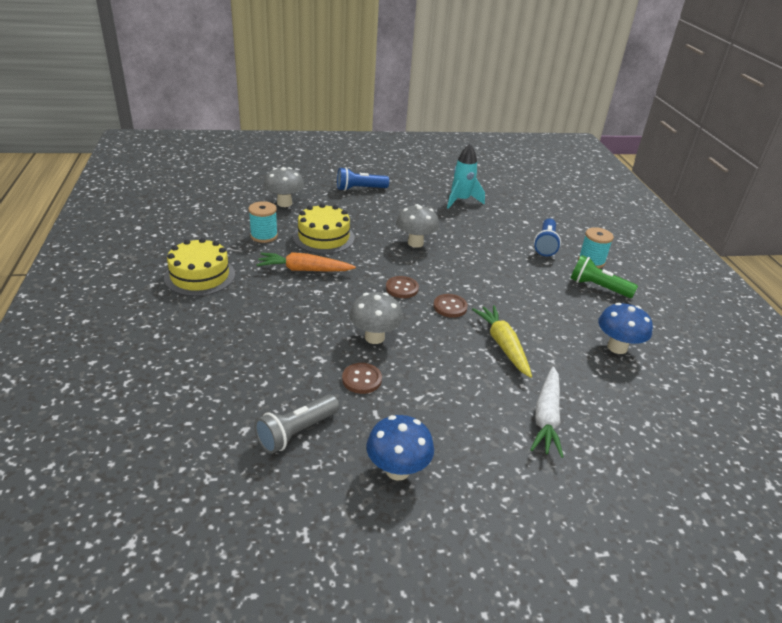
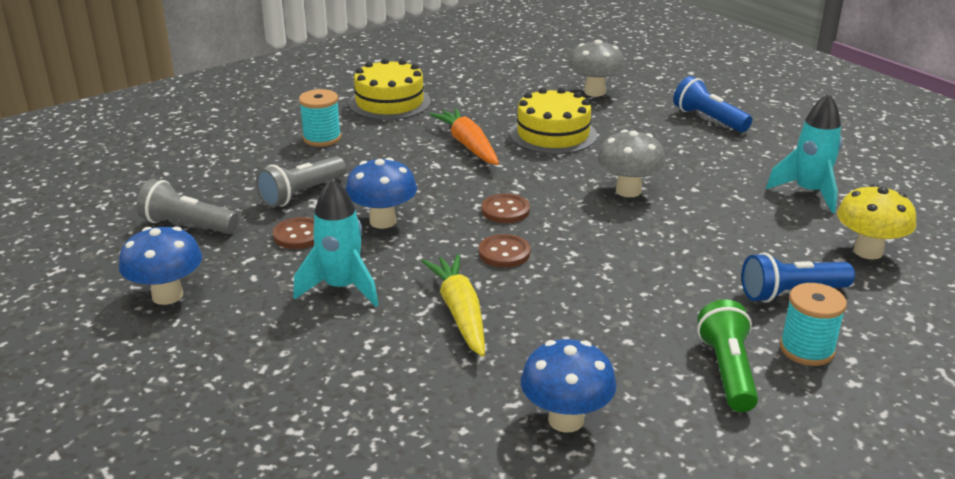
camera: 65 degrees right, 5 degrees down
(264, 236) = (507, 105): turquoise spool -> turquoise spool (322, 138)
(302, 360) = (302, 194): none -> grey flashlight
(374, 337) = (383, 221): grey mushroom -> blue mushroom
(445, 381) = (341, 288): none -> turquoise rocket
(503, 345) = (460, 313): yellow carrot -> yellow carrot turned 60 degrees counterclockwise
(523, 212) = (868, 251): none -> yellow mushroom
(546, 417) = (332, 380): white carrot -> none

